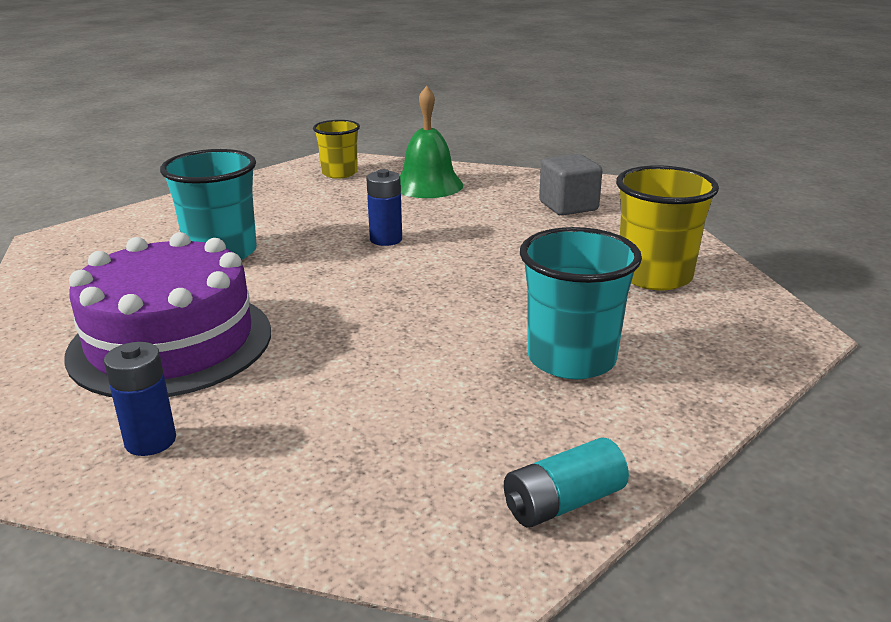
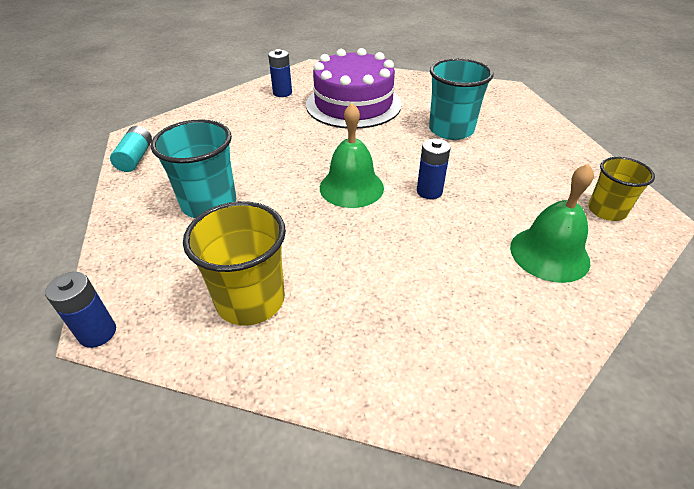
camera: 120 degrees right, 15 degrees up
(424, 279) = (351, 187): none -> green bell
(568, 206) = (436, 331): grey cube -> none
(807, 330) = (98, 333): none -> blue battery

